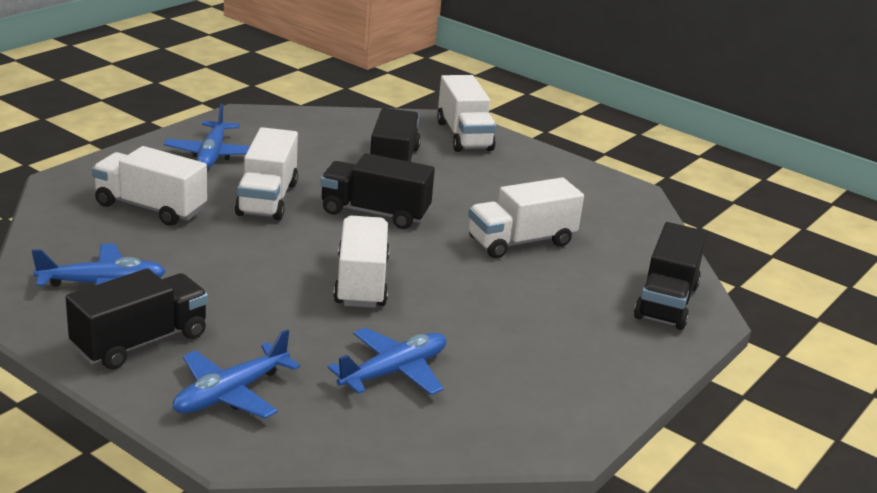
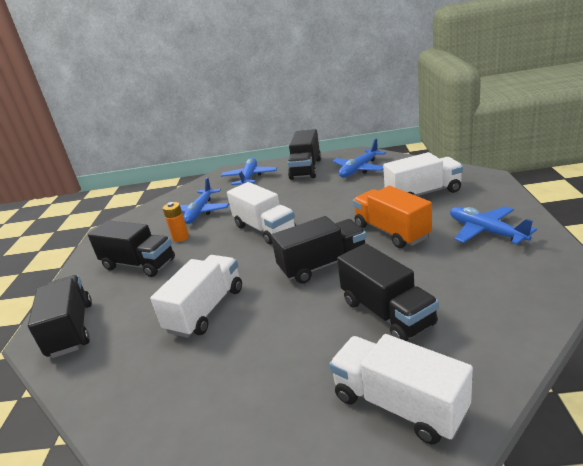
camera: 150 degrees right, 0 degrees up
(267, 199) = (391, 232): white truck -> orange truck
(467, 342) = (180, 237): none -> orange battery
(551, 335) = (139, 264): none -> black truck

